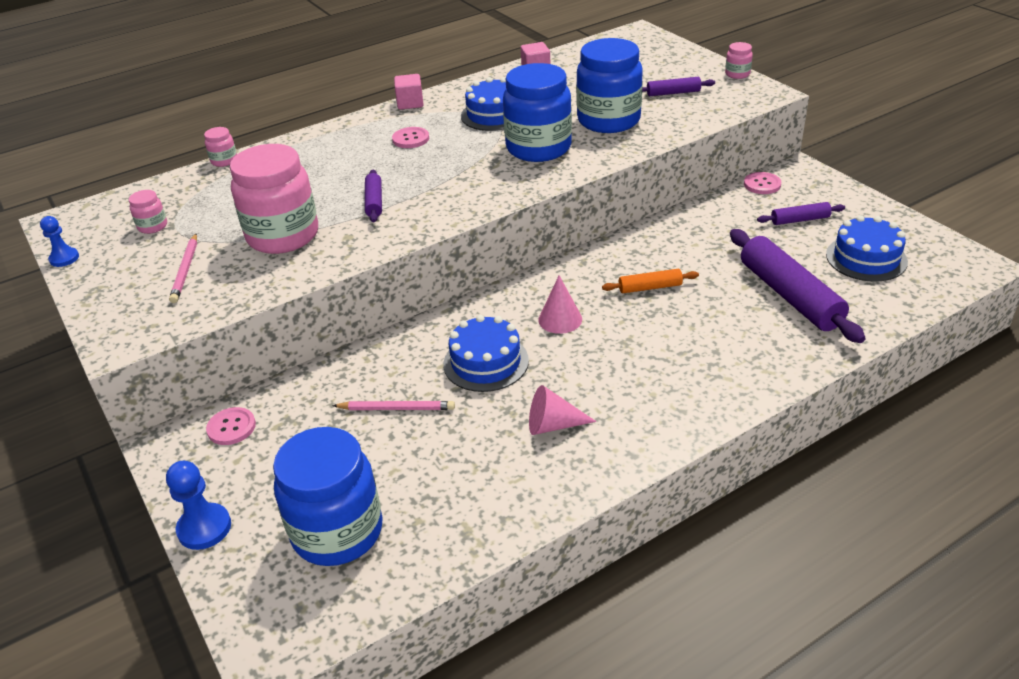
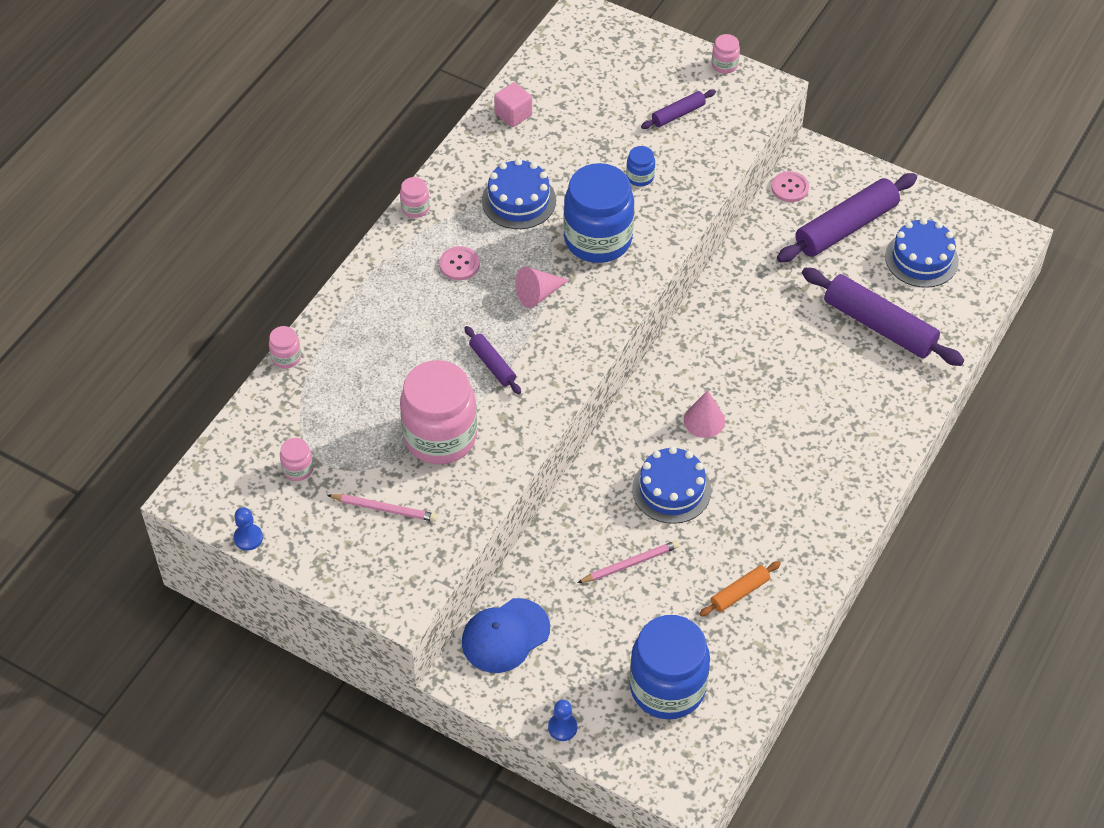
camera: 30 degrees left, 15 degrees up
(185, 270) = (384, 509): pink pencil -> pink pencil turned 45 degrees counterclockwise
(204, 528) = (562, 727): blue pawn -> blue pawn, size x0.66
(231, 427) = (505, 636): pink button -> blue cap
(410, 103) = (415, 208): pink cube -> pink jar
(553, 425) = (766, 531): pink cone -> pink cone (538, 294)
(608, 120) = (640, 177): blue jar -> blue jar, size x0.42
(650, 287) = (759, 356): orange rolling pin -> orange rolling pin (739, 592)
(800, 220) = (845, 227): purple rolling pin -> purple rolling pin, size x2.02

